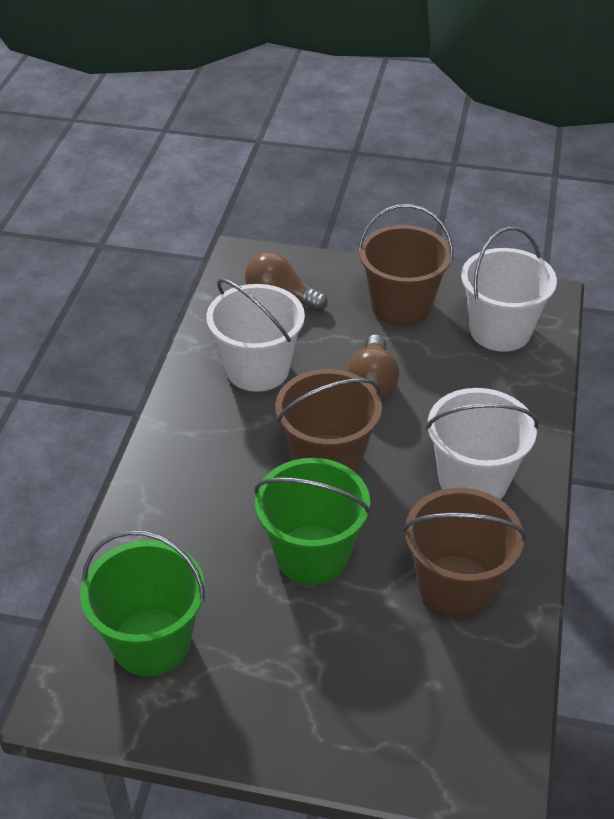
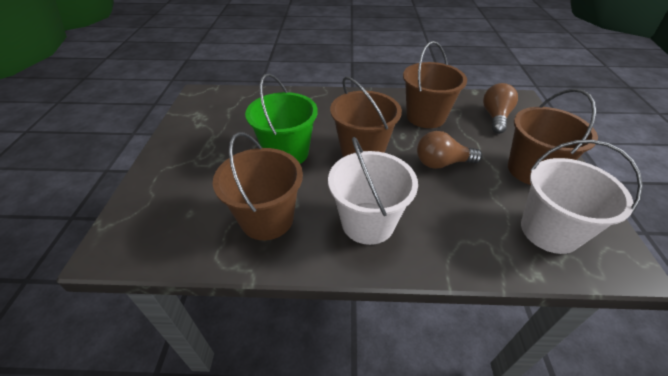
camera: 80 degrees right, 0 degrees up
(151, 642) = (228, 110): green bucket -> none
(257, 369) = (425, 117): white bucket -> brown bucket

